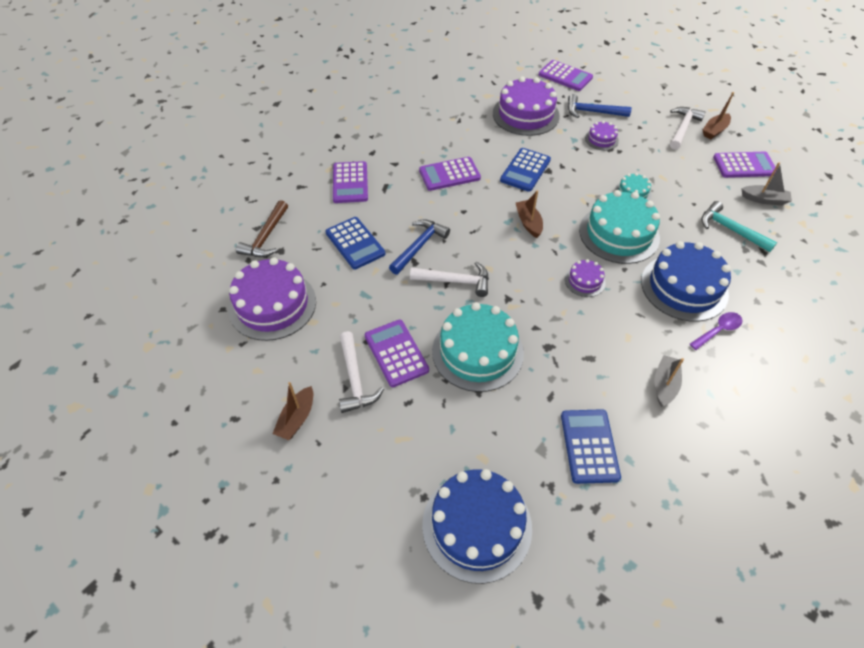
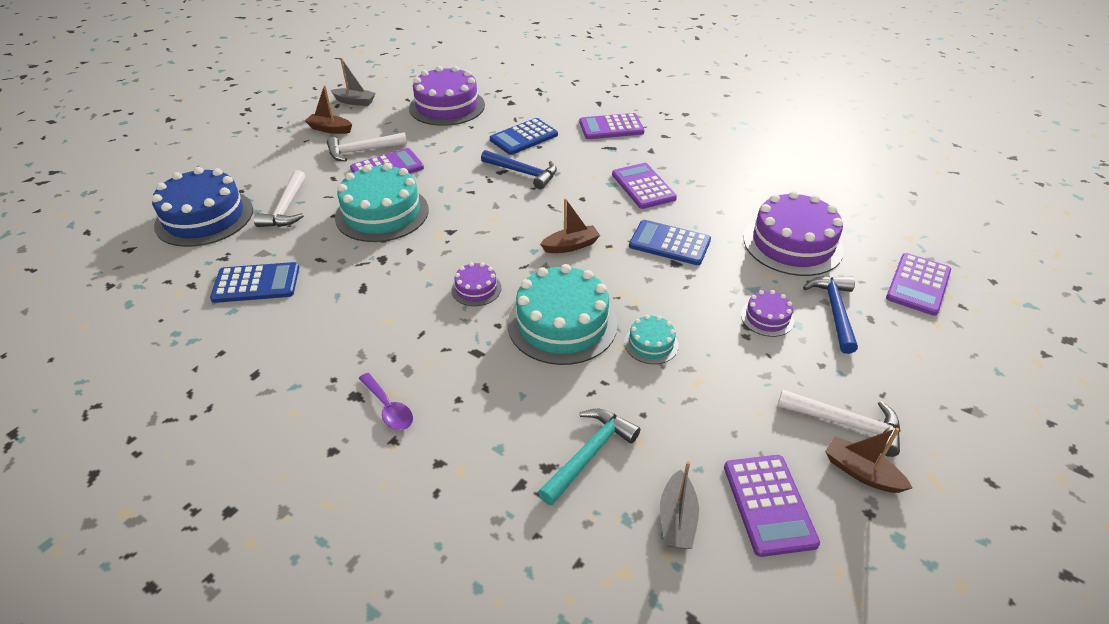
camera: 85 degrees right, 10 degrees down
(266, 237) = (527, 94): brown hammer -> none
(455, 281) = (475, 197): white hammer -> white hammer (286, 208)
(664, 384) = (315, 346): grey boat -> grey boat (355, 102)
(684, 287) = (466, 381): blue cake -> none

